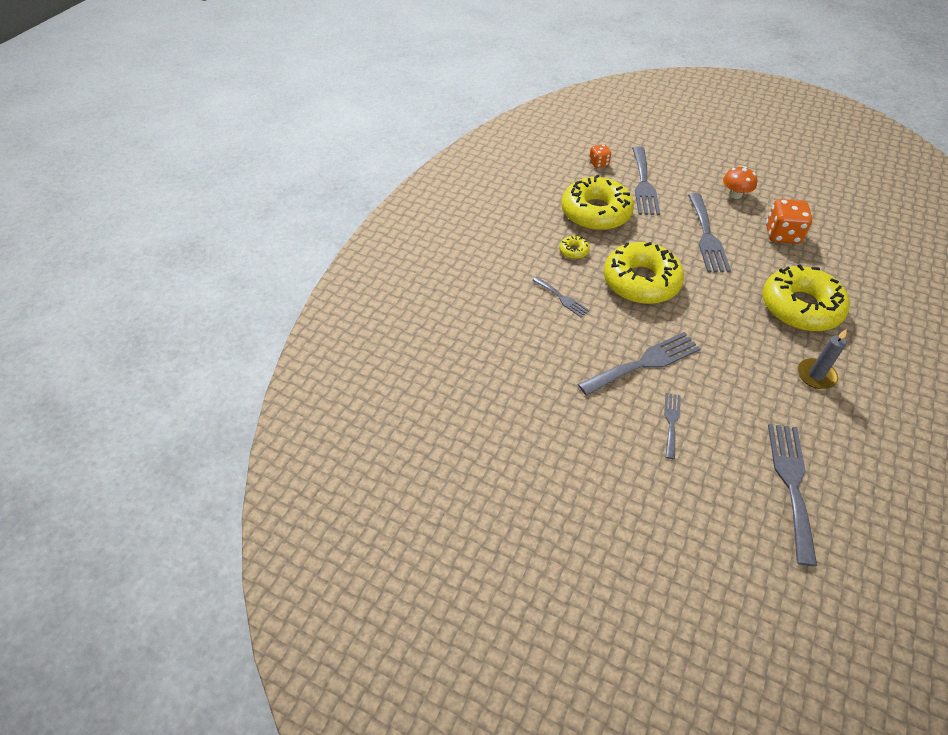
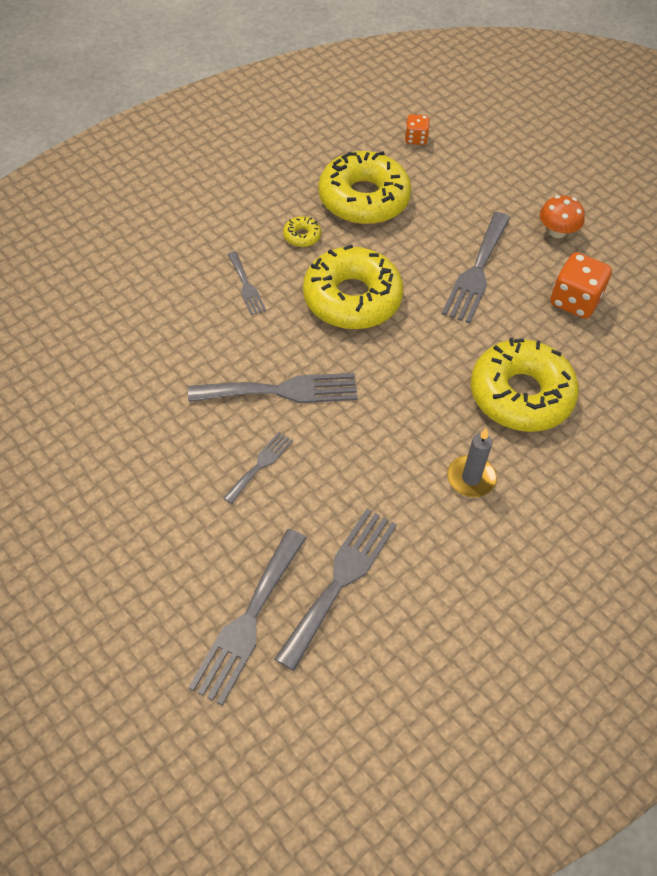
camera: 20 degrees right, 5 degrees up
(643, 184) = (451, 182): grey fork -> grey fork (248, 621)

